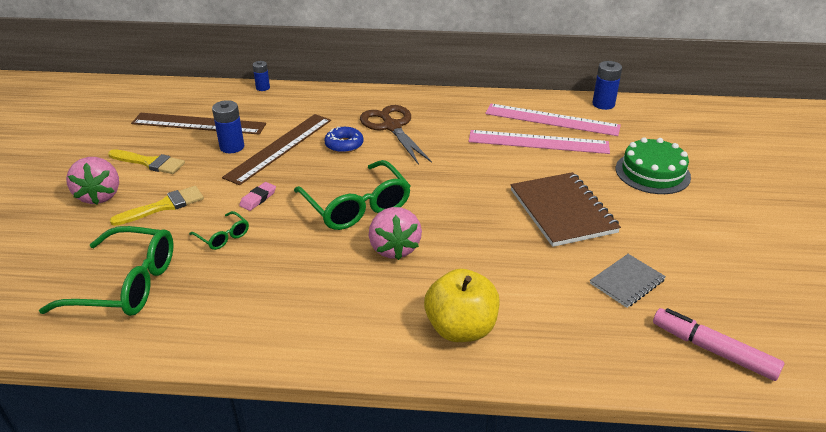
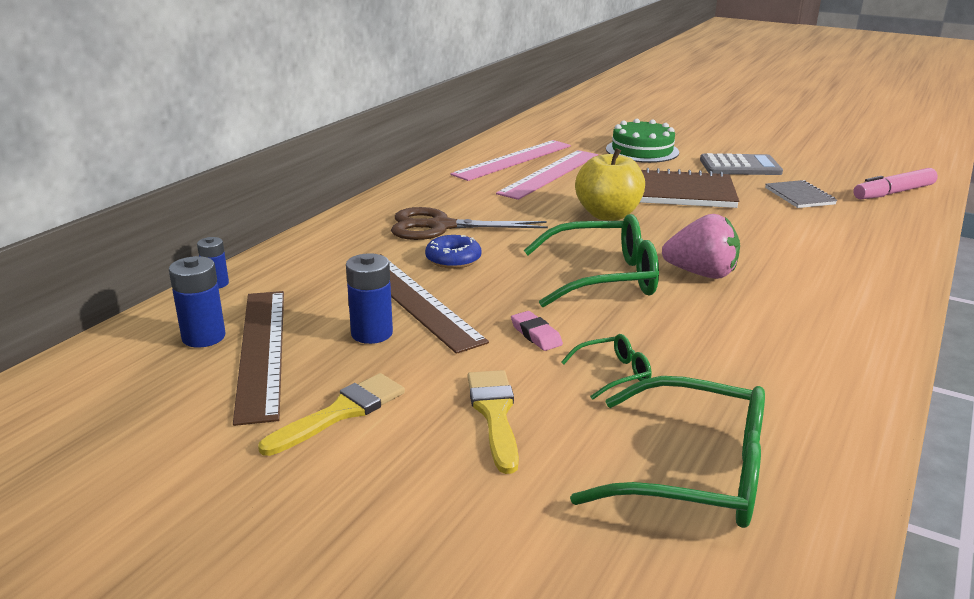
camera: 65 degrees left, 10 degrees down
(100, 196) = (404, 478): pink strawberry -> none
(126, 284) = (695, 473): green glasses -> green glasses turned 75 degrees clockwise
(199, 124) = (261, 351): brown ruler -> brown ruler turned 45 degrees counterclockwise
(461, 328) = (850, 270): yellow apple -> yellow apple (608, 215)
(603, 104) = (507, 137): blue battery -> blue battery (204, 337)
(675, 234) = (740, 166): none -> grey calculator

